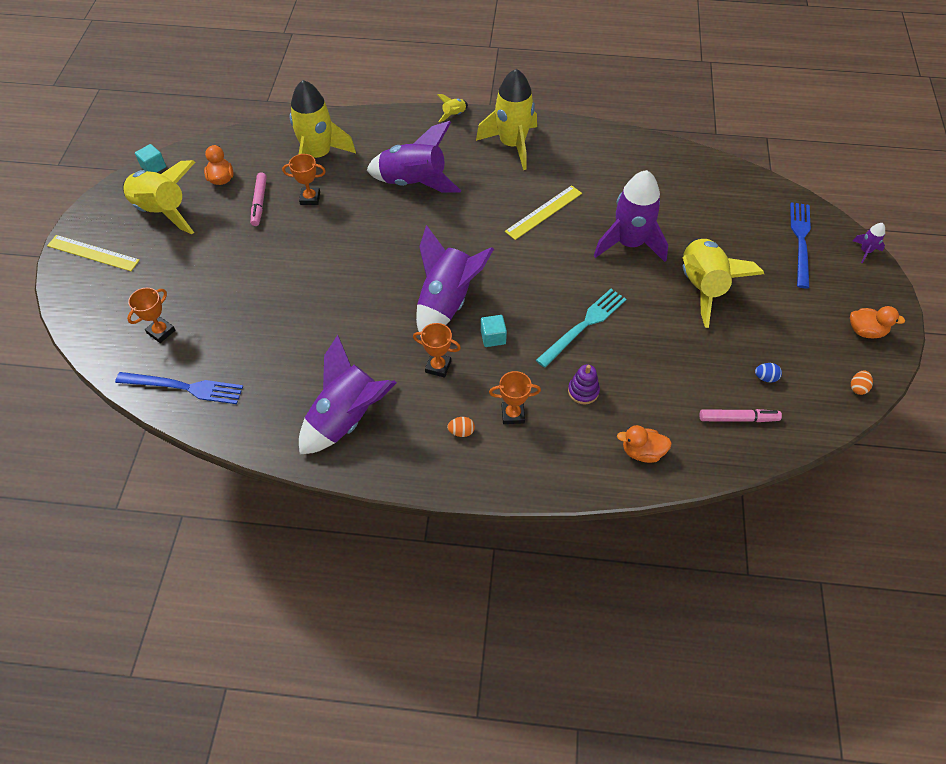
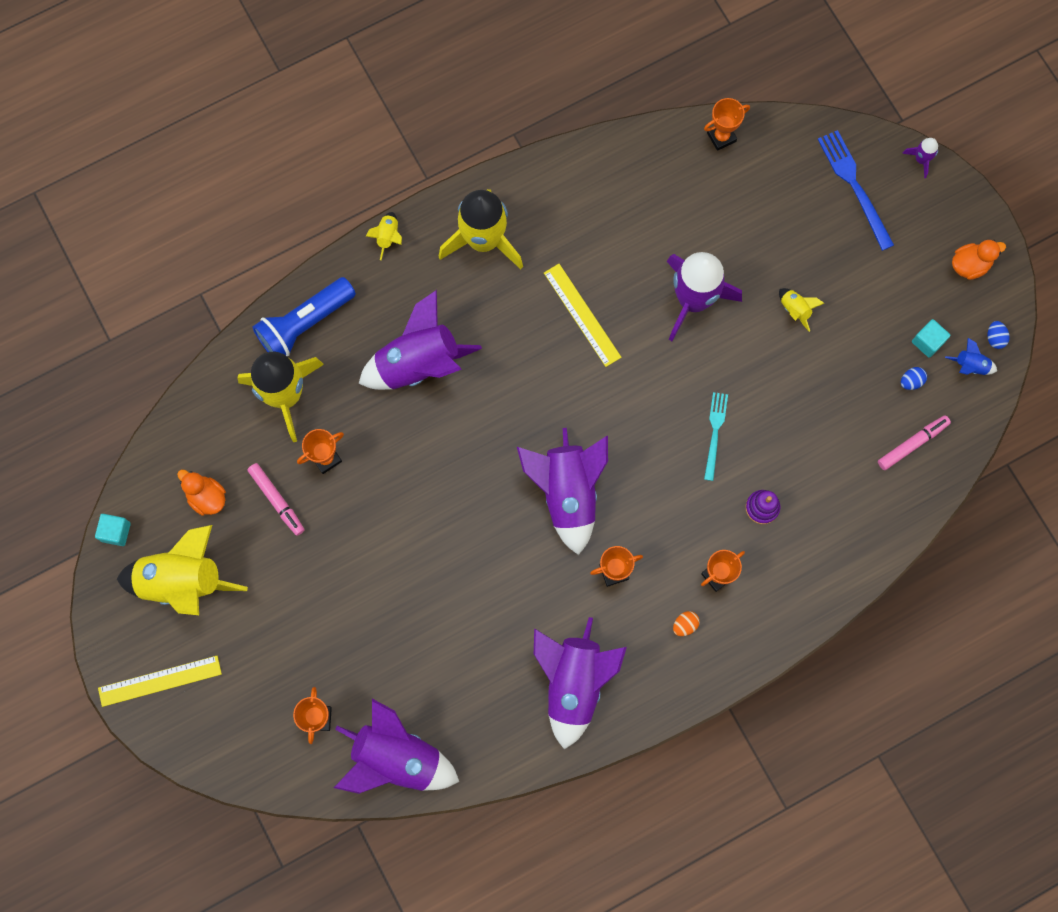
camera: 35 degrees left, 20 degrees up
(184, 387) = (397, 758): blue fork -> purple rocket
(363, 129) = (304, 324): none -> blue flashlight
(493, 337) = (640, 504): turquoise cube -> turquoise cube (927, 342)
(544, 212) = (582, 315): yellow ruler -> yellow ruler turned 45 degrees counterclockwise
(584, 325) = (715, 432): turquoise fork -> turquoise fork, size x0.66
(642, 452) = (852, 536): orange duck -> none
(702, 287) = (795, 309): yellow rocket -> yellow rocket, size x0.42
(718, 170) = (721, 137): none -> orange trophy
(824, 394) = (970, 366): none -> blue rocket
(858, 387) = (995, 338): orange egg -> blue egg

